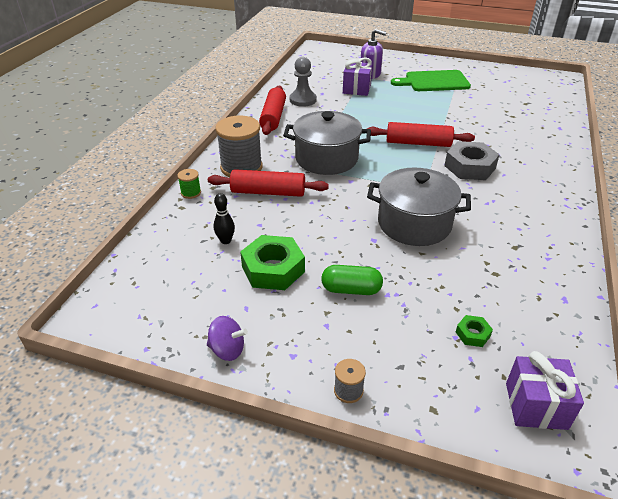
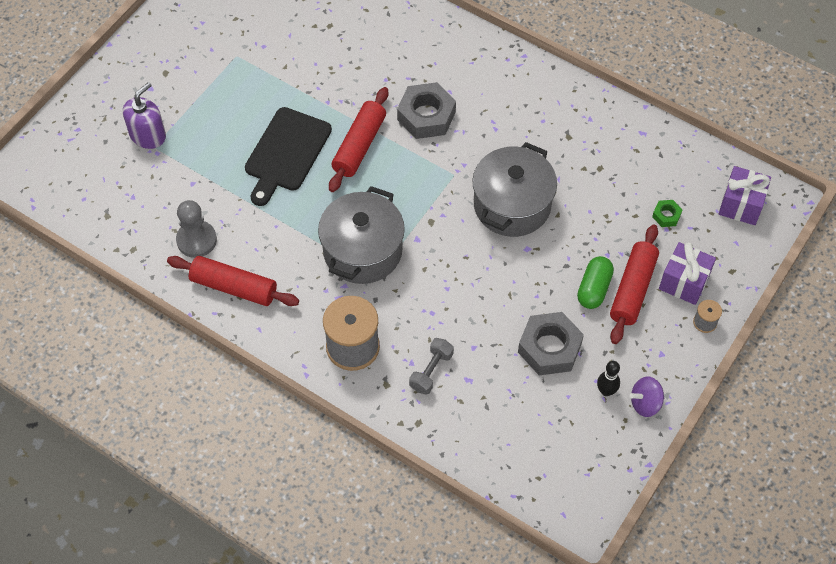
camera: 75 degrees left, 20 degrees up
(191, 193) = (392, 409): green spool -> none
(225, 241) = (493, 384): black bowling pin -> black bowling pin (606, 391)
(227, 350) = (645, 403): purple spinning top -> purple spinning top turned 135 degrees counterclockwise
(230, 206) = (431, 371): none -> grey dumbbell
(268, 192) = (415, 327): red rolling pin -> red rolling pin (632, 289)
(273, 269) = (549, 348): green nut -> grey nut
(356, 89) = (189, 166): purple gift -> purple gift (684, 282)
(390, 117) = (286, 153): none -> black cutting board
(434, 81) = (204, 68): green cutting board -> none

